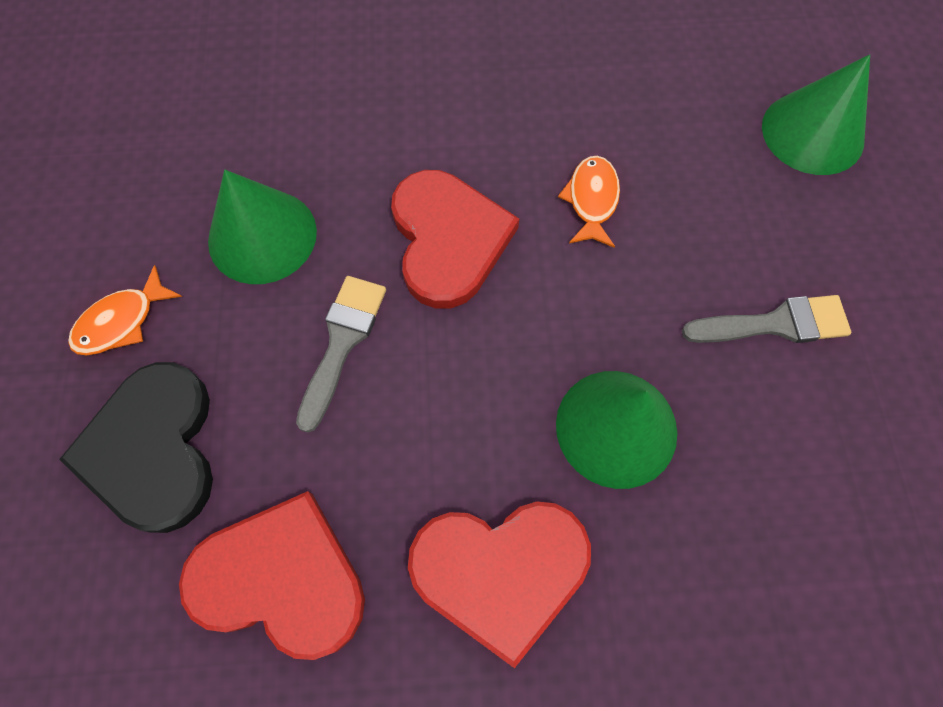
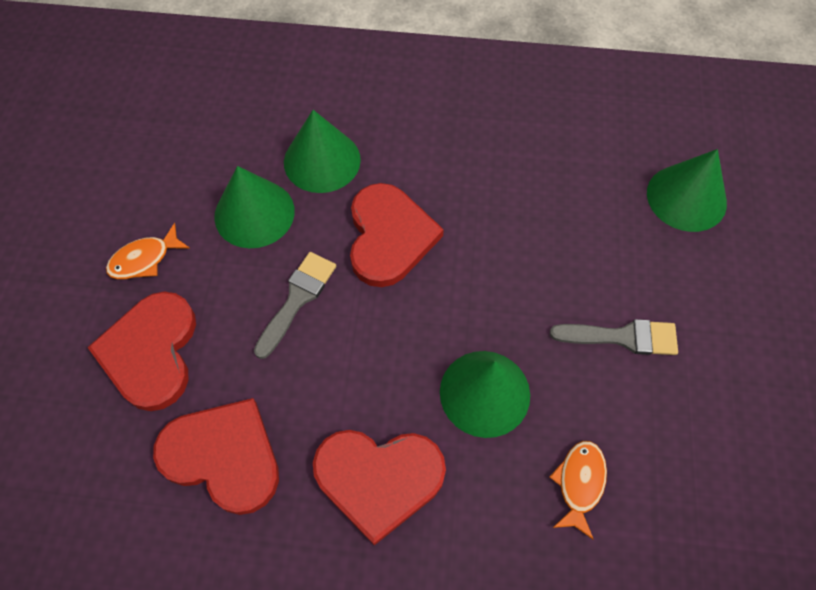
camera: 10 degrees right, 5 degrees down
(153, 449) = (151, 352): black heart -> red heart
(340, 153) = (322, 160): none -> green cone
(591, 200) = (503, 224): orange fish -> orange fish (579, 483)

